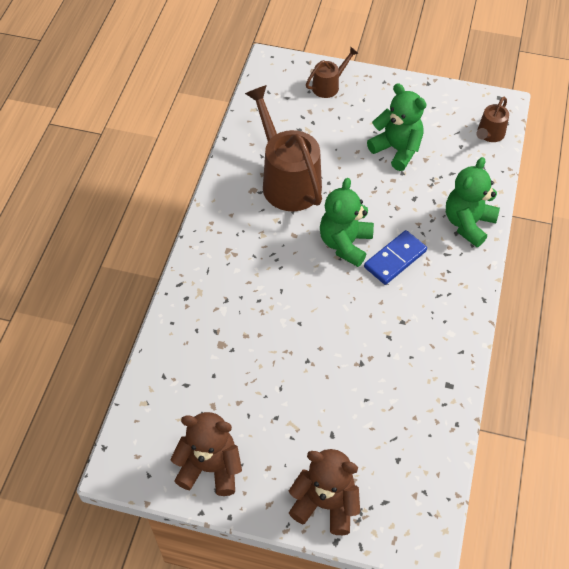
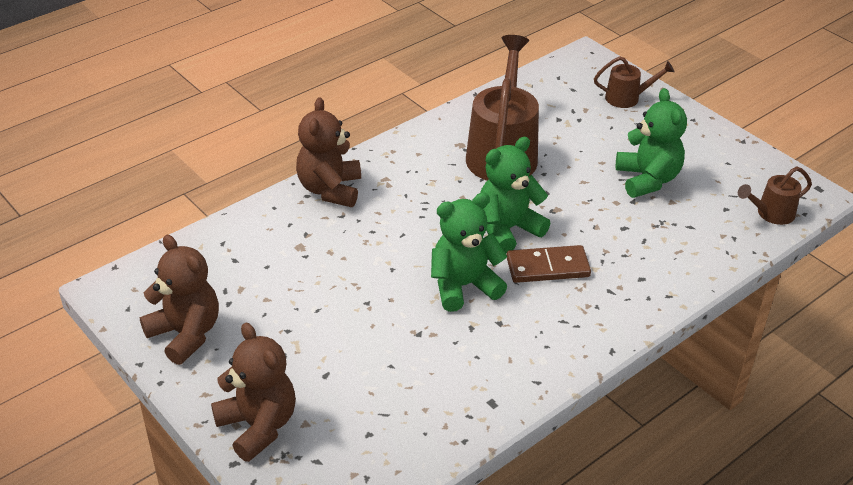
camera: 35 degrees right, 15 degrees down
(198, 283) = (330, 189): none -> brown teddy bear
(395, 259) = (547, 267): blue domino -> brown domino
(468, 223) = (663, 277): green teddy bear -> green teddy bear (463, 286)

